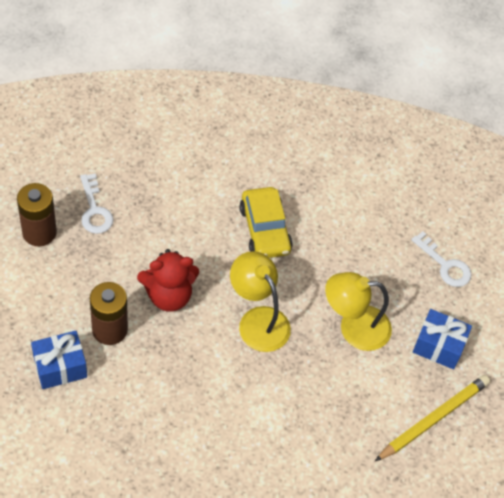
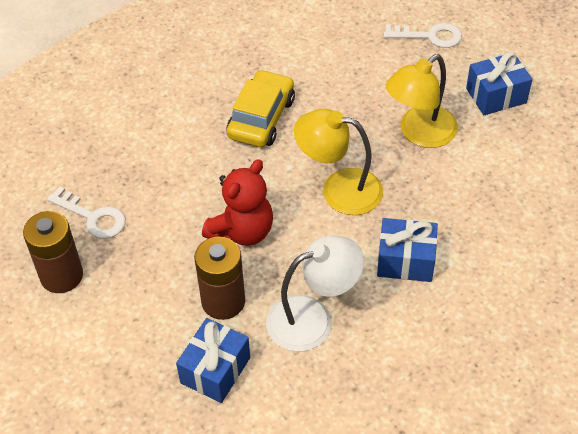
camera: 35 degrees left, 5 degrees down
(148, 387) = (313, 318): none -> white lamp
(244, 402) = (405, 261): none -> blue gift
(265, 229) = (261, 118): yellow car -> yellow car turned 105 degrees counterclockwise
(433, 419) = (557, 149): yellow pencil -> none

